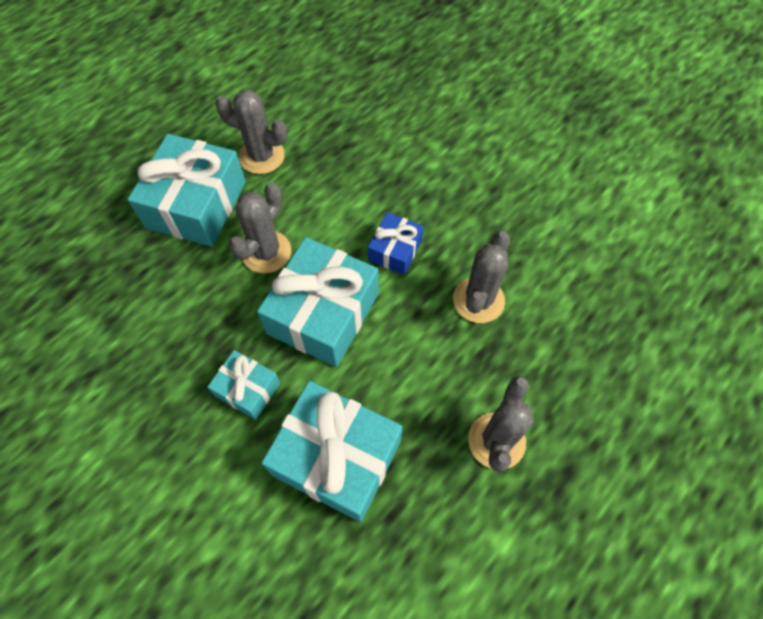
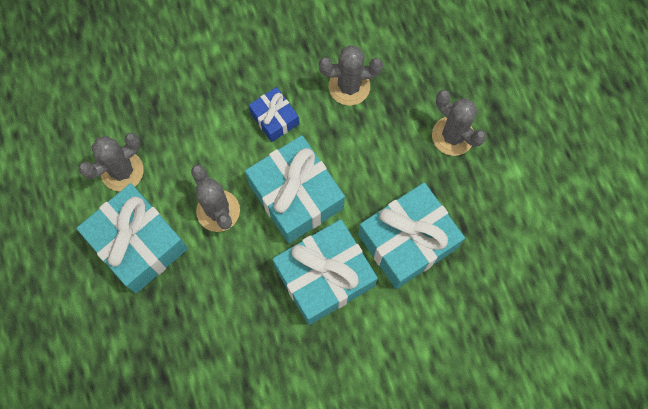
camera: 60 degrees left, 10 degrees up
(247, 389) = (324, 276): turquoise gift -> turquoise gift, size x1.91
(478, 300) = (349, 86): grey cactus -> grey cactus turned 60 degrees counterclockwise

